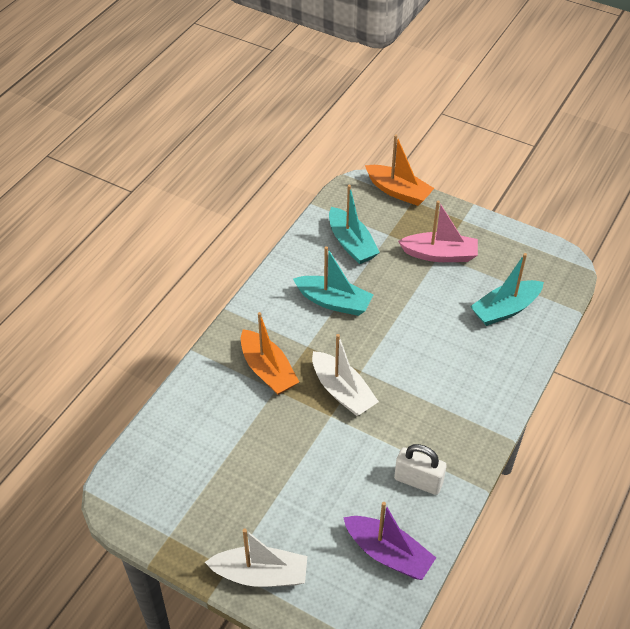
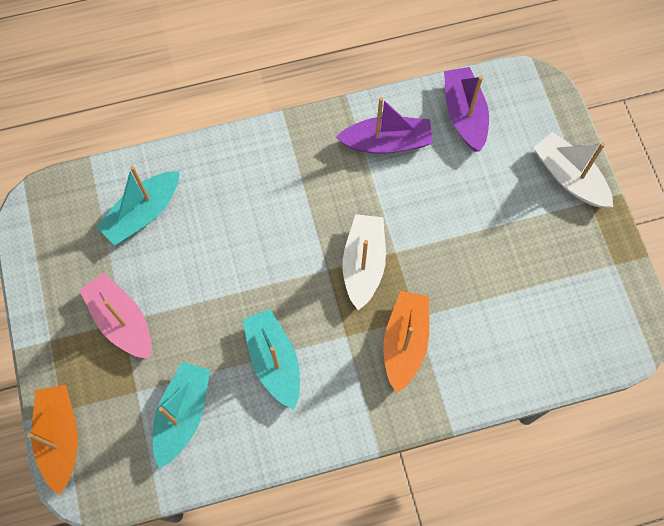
camera: 135 degrees left, 20 degrees up
(418, 481) = (386, 142): white padlock -> purple boat
(505, 309) = (143, 213): turquoise boat -> turquoise boat turned 120 degrees clockwise

